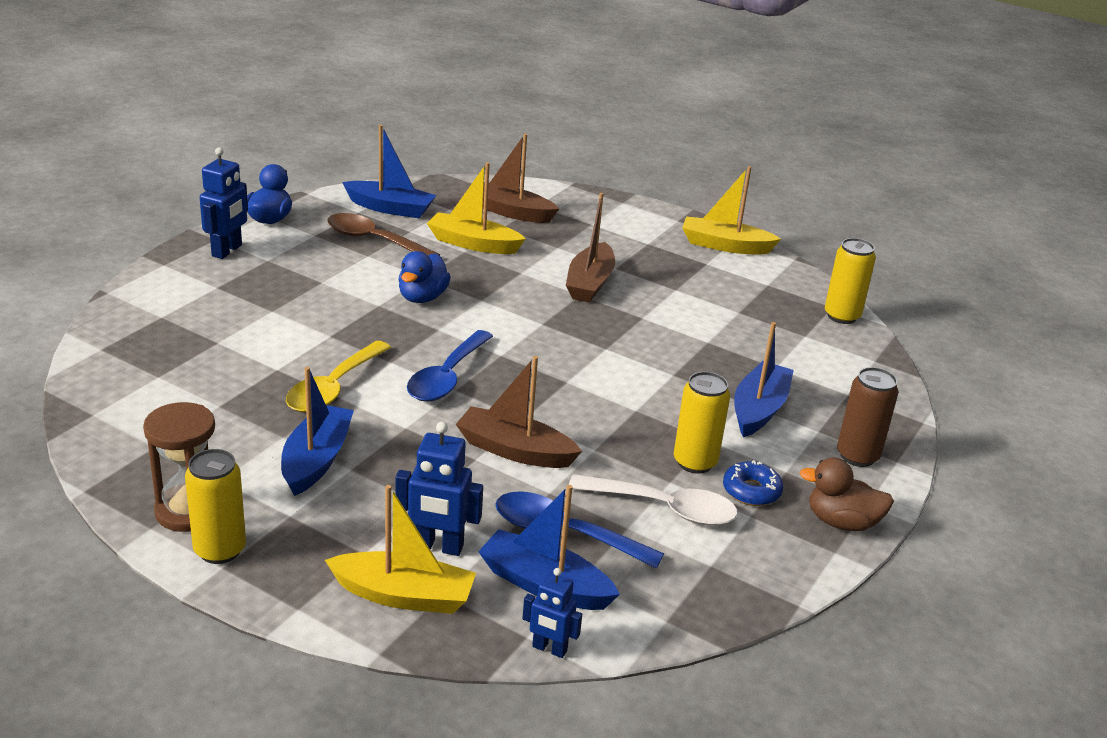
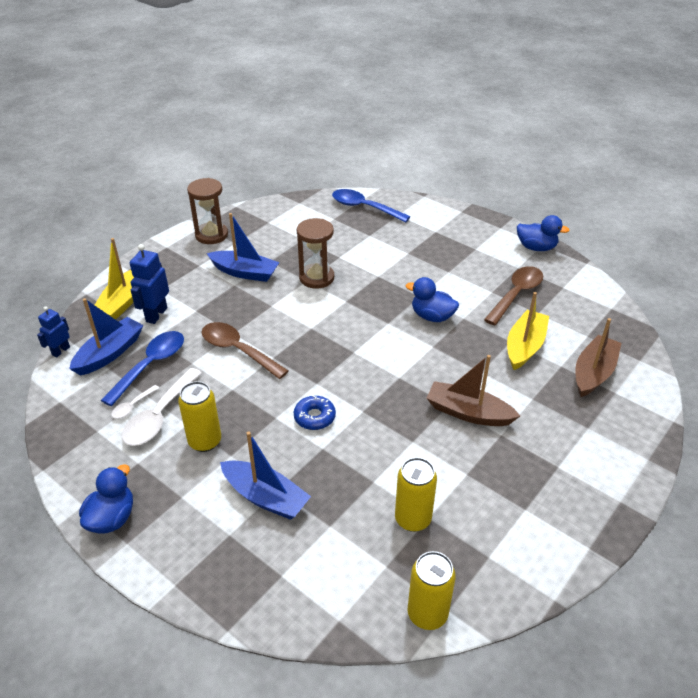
camera: 100 degrees right, 10 degrees up
(220, 550) = (179, 245): yellow can -> yellow can (413, 519)
(227, 251) = (484, 232): blue robot -> none
(334, 388) = (316, 278): yellow spoon -> brown hourglass
(390, 208) = (575, 303): blue boat -> none
(447, 377) = (325, 324): blue spoon -> blue spoon (364, 208)
(515, 450) = (238, 350): brown boat -> brown spoon
(653, 537) = (132, 406): none -> white spoon
(725, 246) = (570, 534): yellow boat -> none
(751, 491) = (163, 469): blue donut -> blue donut (314, 417)
(841, 522) = (112, 518): brown duck -> blue duck
(857, 456) = (188, 554): brown can -> none

